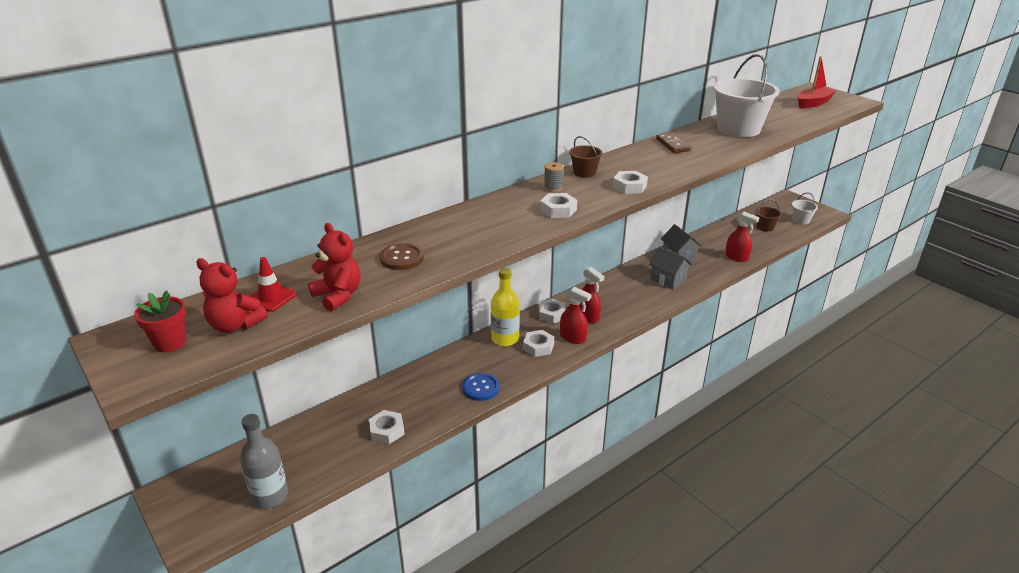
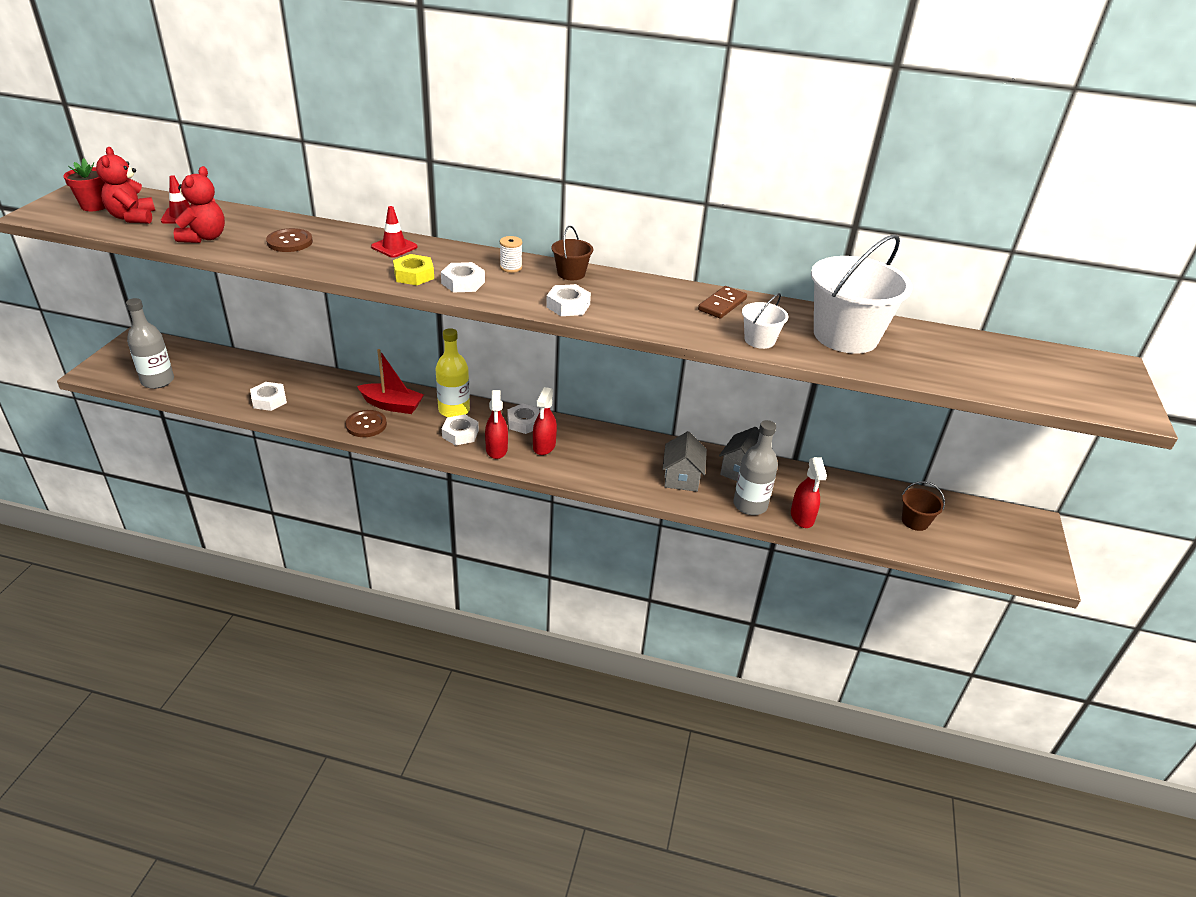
camera: 50 degrees right, 5 degrees up
(467, 219) = (394, 247): none -> red traffic cone
(481, 388) = (366, 425): blue button -> brown button
(525, 224) = (414, 275): none -> yellow nut
(553, 188) = (511, 267): grey spool -> white spool
(713, 268) = (750, 505): none -> grey bottle
(801, 220) = (985, 550): white bucket -> white bucket (759, 340)
(813, 103) = (1047, 374): red boat -> red boat (392, 405)

